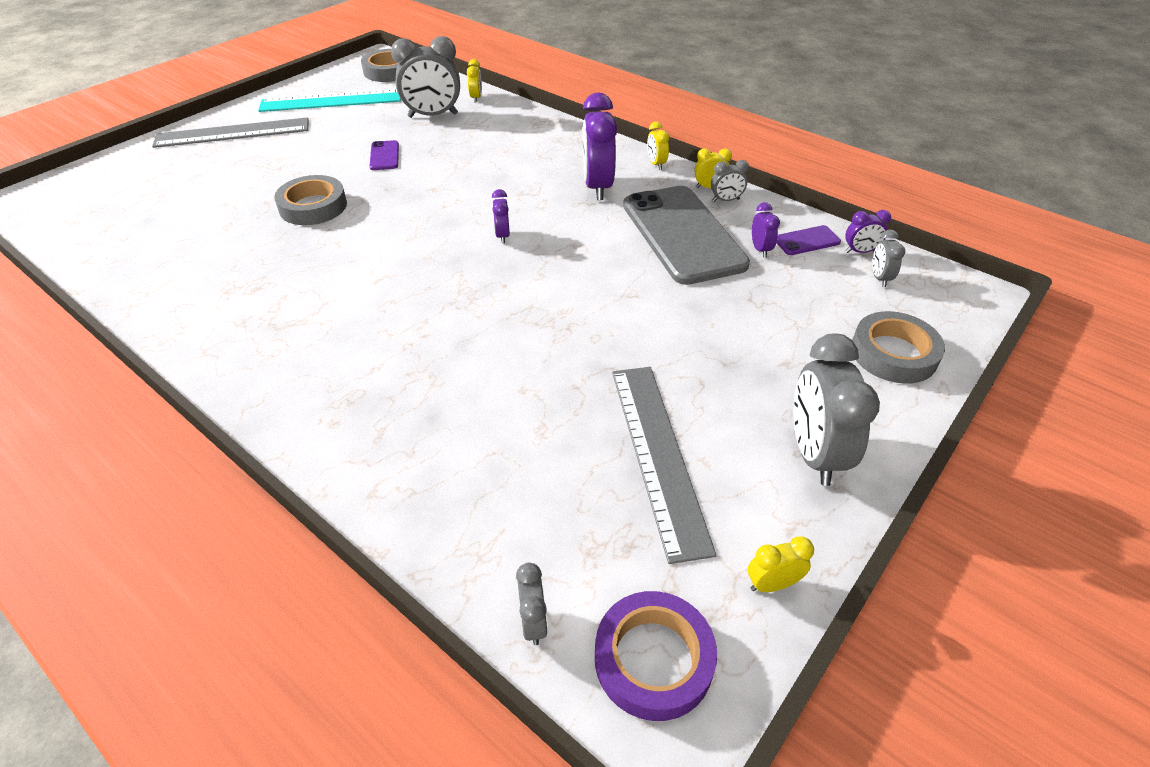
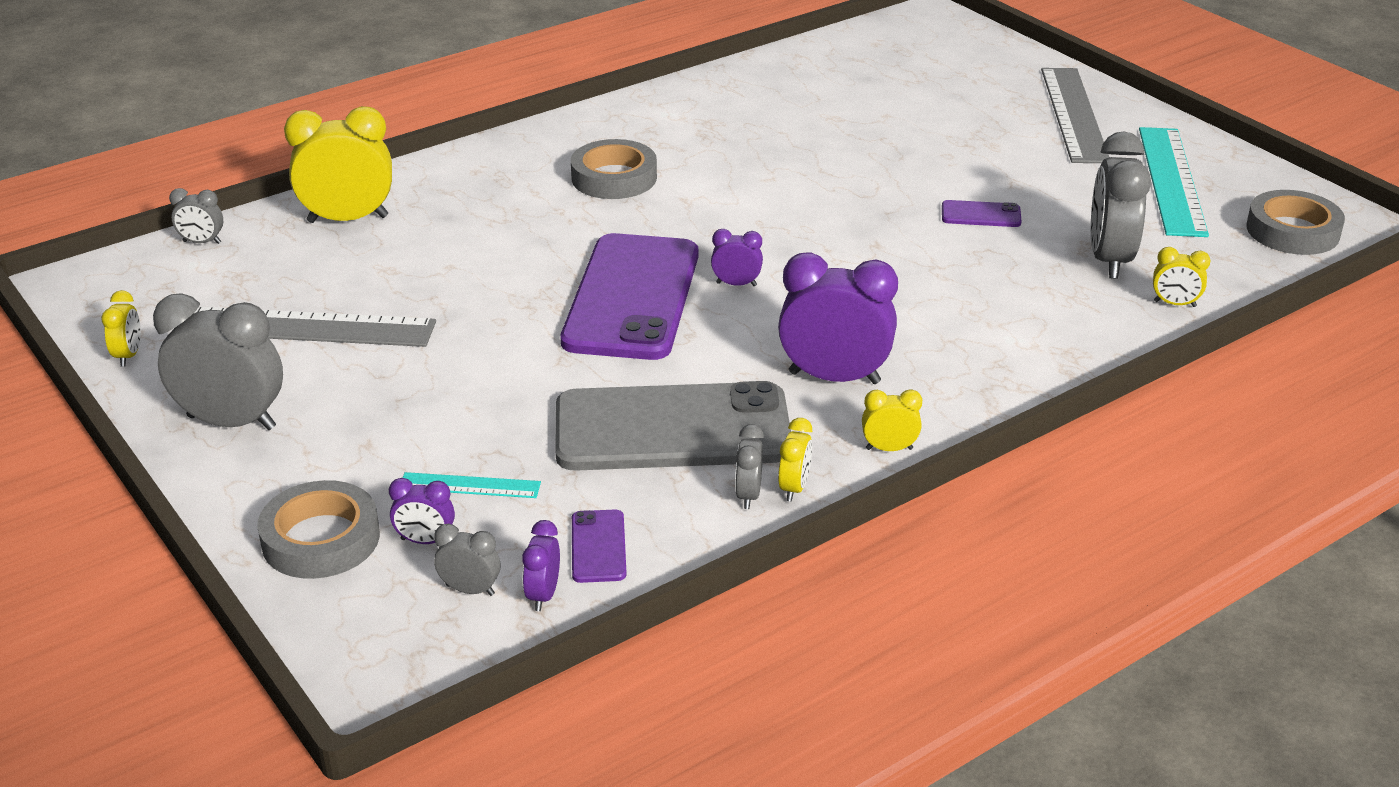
camera: 105 degrees right, 10 degrees down
(313, 206) = (860, 165): grey tape -> grey tape (614, 178)
(452, 496) = (348, 219): none -> yellow clock
(537, 278) = (632, 297): none -> purple phone
(653, 659) = (126, 286): purple tape -> none
(760, 249) = (600, 492): purple clock -> purple clock (425, 541)
(792, 302) = (470, 485): none -> turquoise ruler

